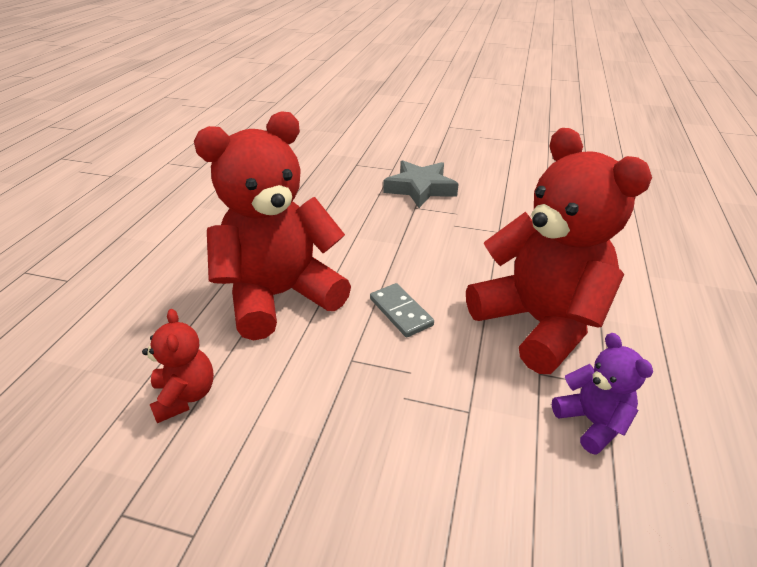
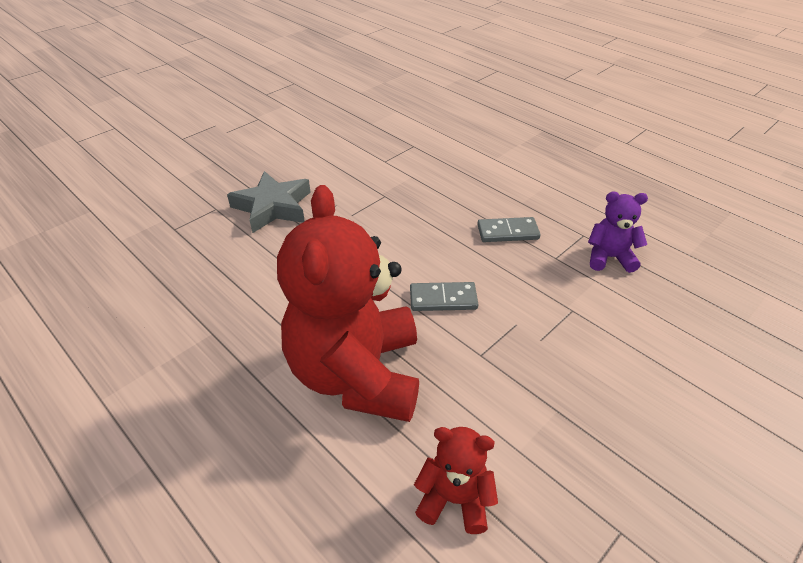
camera: 60 degrees left, 5 degrees up
(538, 323) = (507, 232): red teddy bear -> grey domino

